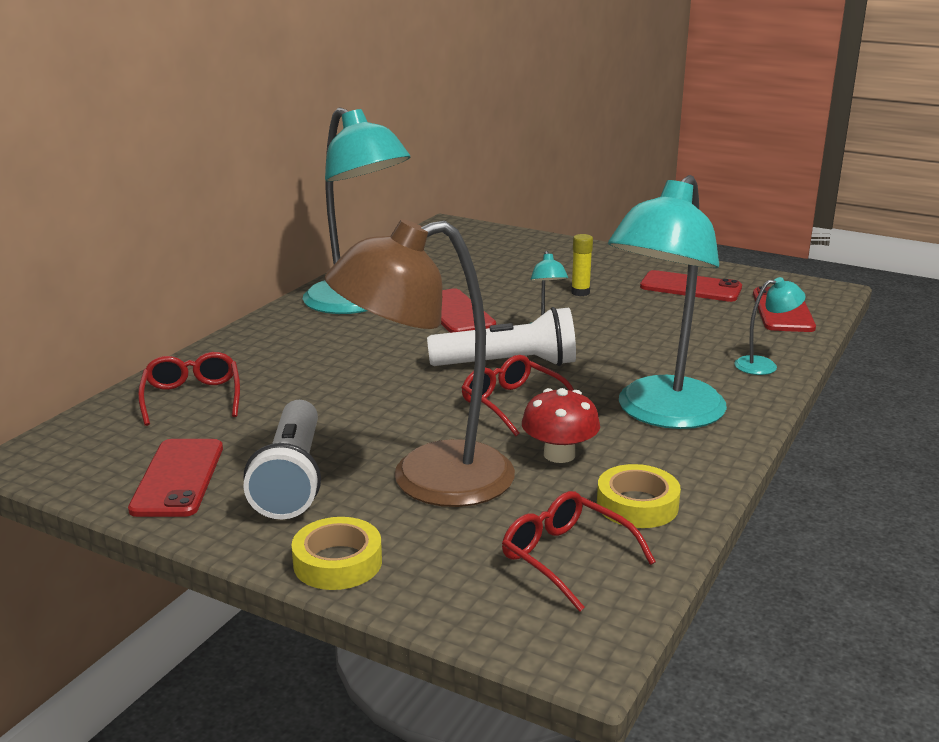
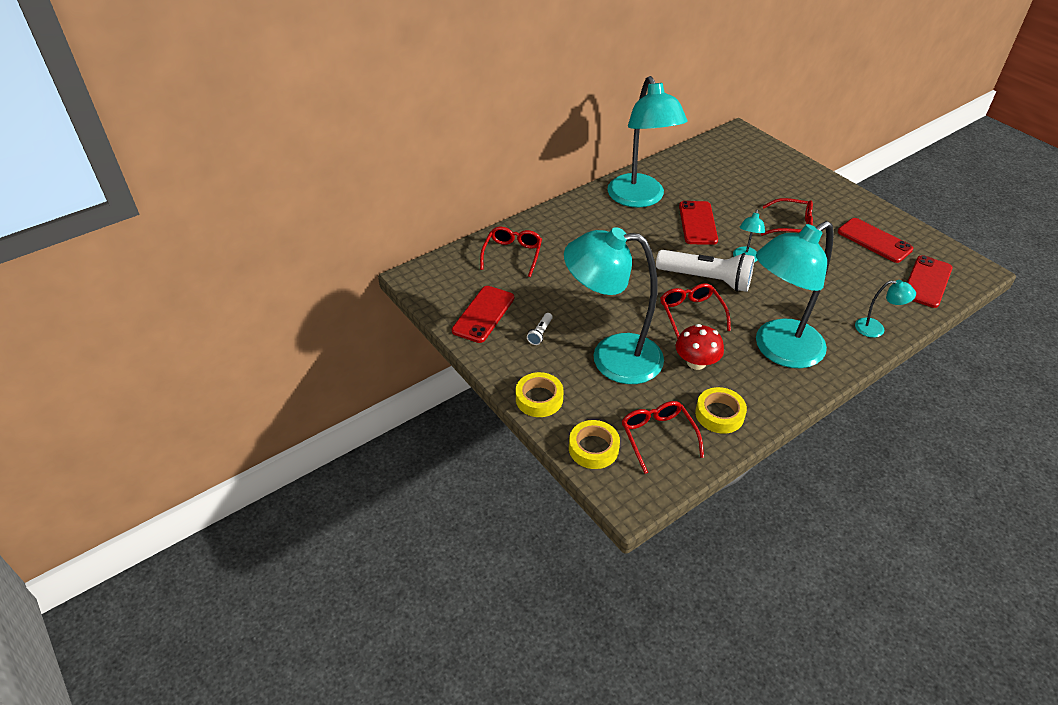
camera: 25 degrees right, 20 degrees up
(291, 479) = (540, 333): white flashlight -> white flashlight, size x0.41
(427, 480) = (612, 357): brown lamp -> turquoise lamp
(472, 603) = (593, 448): none -> yellow tape
(580, 292) = (792, 225): yellow glue stick -> red glasses

